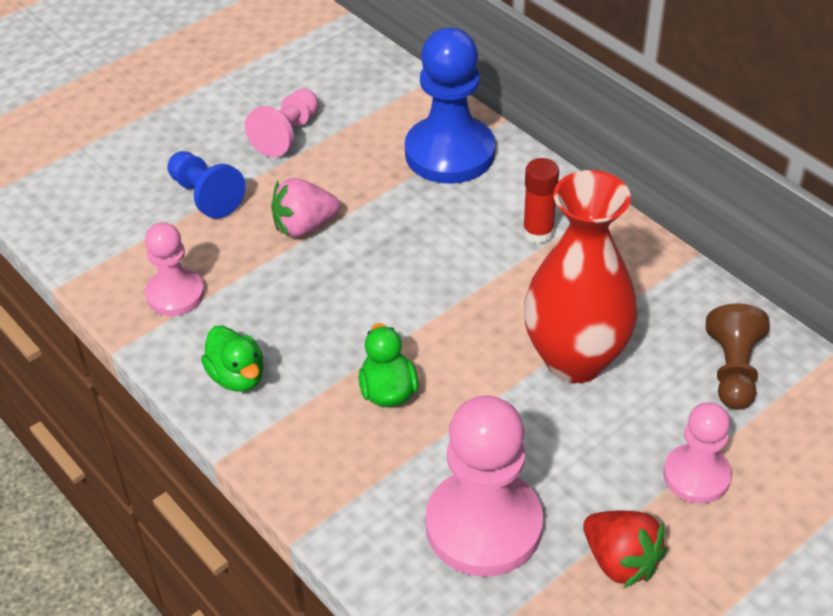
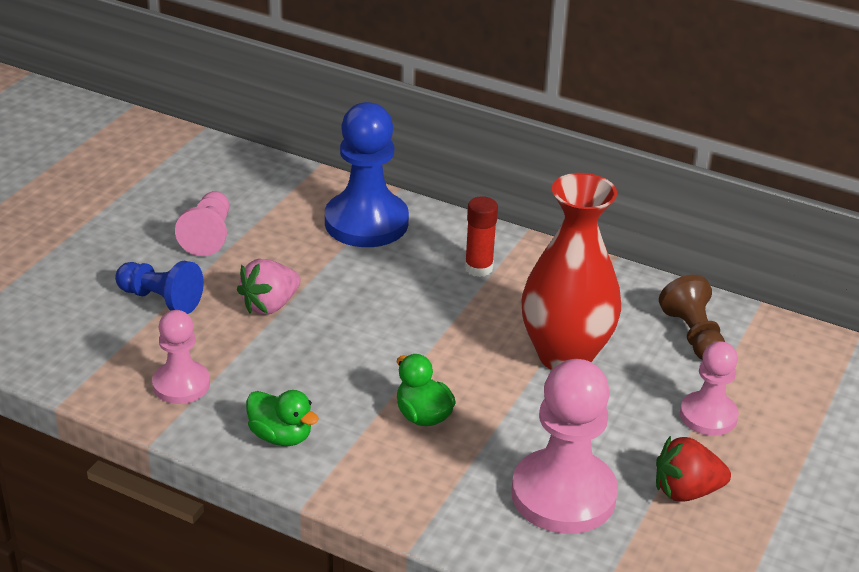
camera: 25 degrees left, 10 degrees down
(620, 561) = (686, 491): red strawberry -> red strawberry turned 150 degrees clockwise

